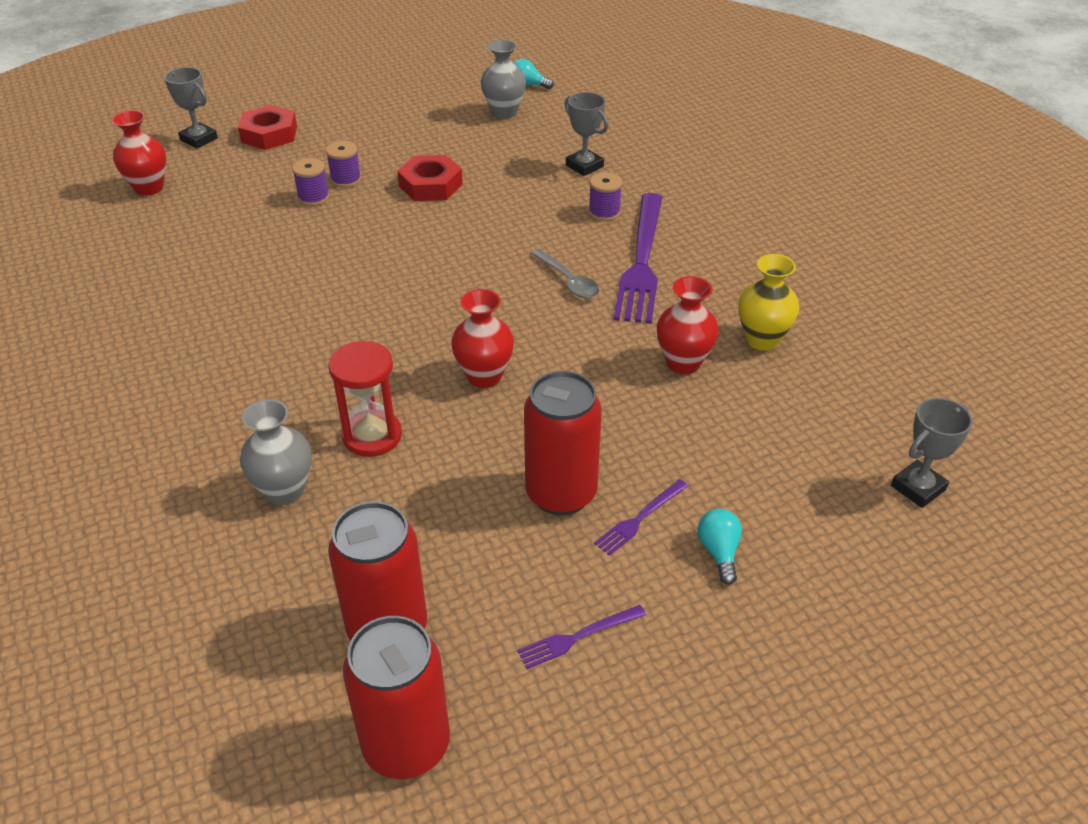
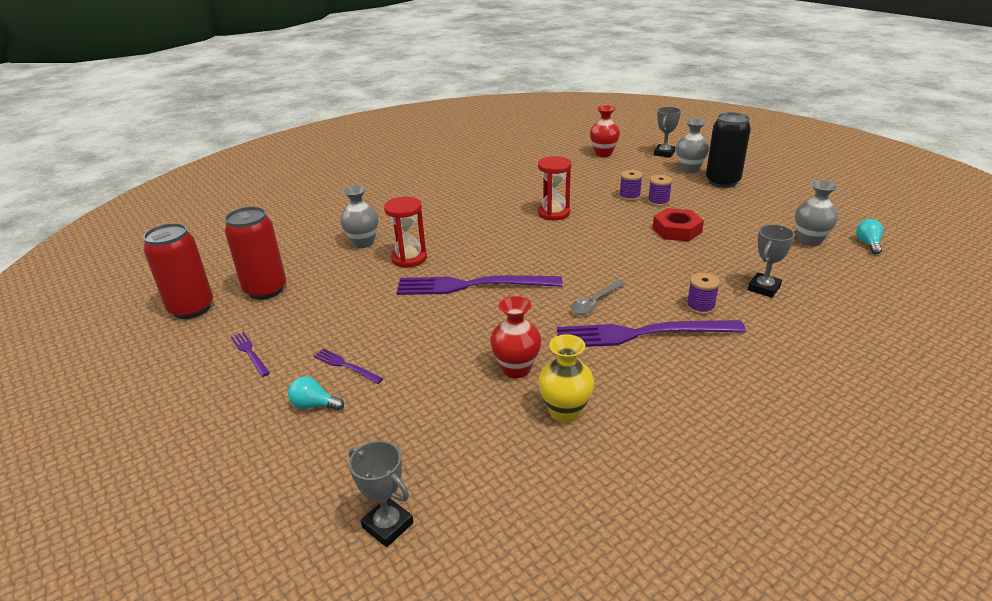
camera: 80 degrees right, 10 degrees down
(269, 134) = (689, 169): red nut -> grey vase
(317, 271) = (553, 213): none -> red hourglass
(325, 122) = (722, 182): none -> black can
(484, 376) = (472, 285): red vase -> purple fork
(561, 494) = (367, 330): red can -> none
(719, 552) = (314, 405): turquoise light bulb -> turquoise light bulb turned 150 degrees counterclockwise

